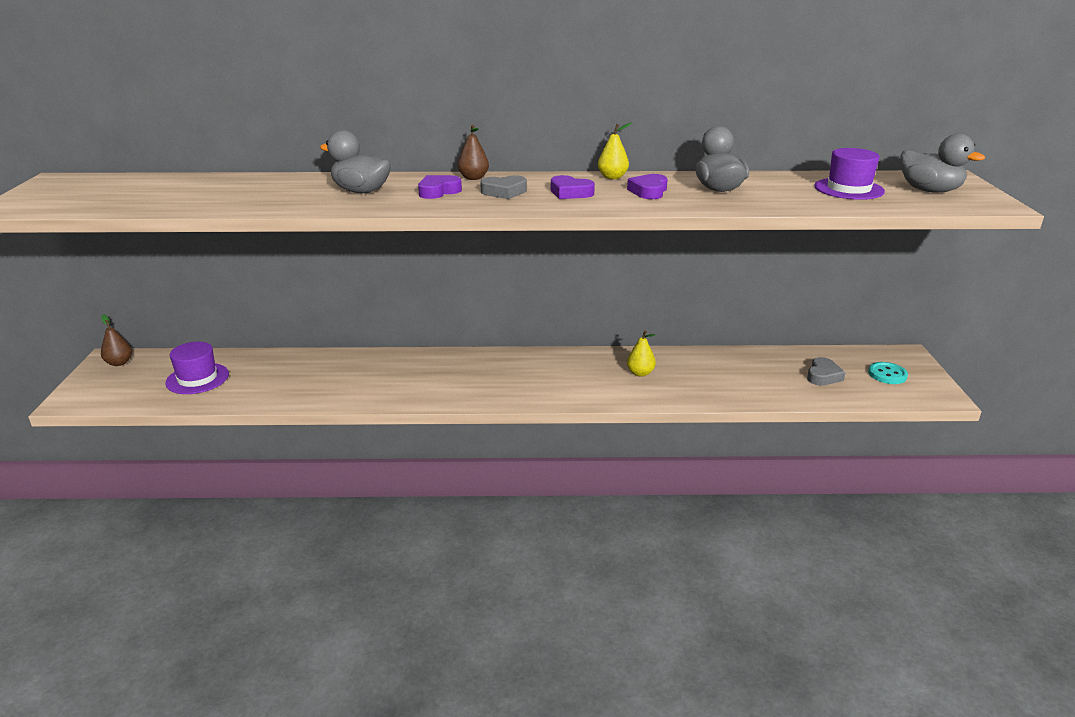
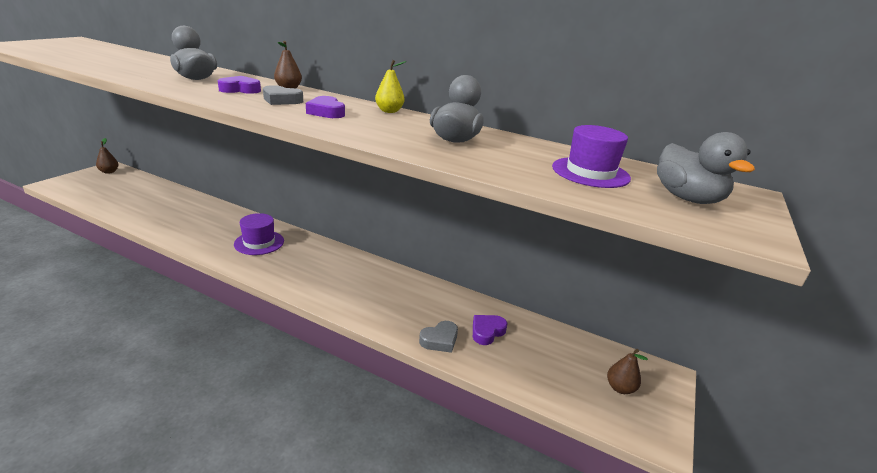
camera: 25 degrees right, 0 degrees up
(197, 378) = (127, 194): purple hat -> purple hat (259, 242)
(640, 373) = (391, 294): yellow pear -> none
(649, 191) = (390, 126): purple heart -> purple heart (487, 332)
(823, 376) = (550, 362): grey heart -> grey heart (440, 340)
(887, 374) = (620, 388): turquoise button -> brown pear

